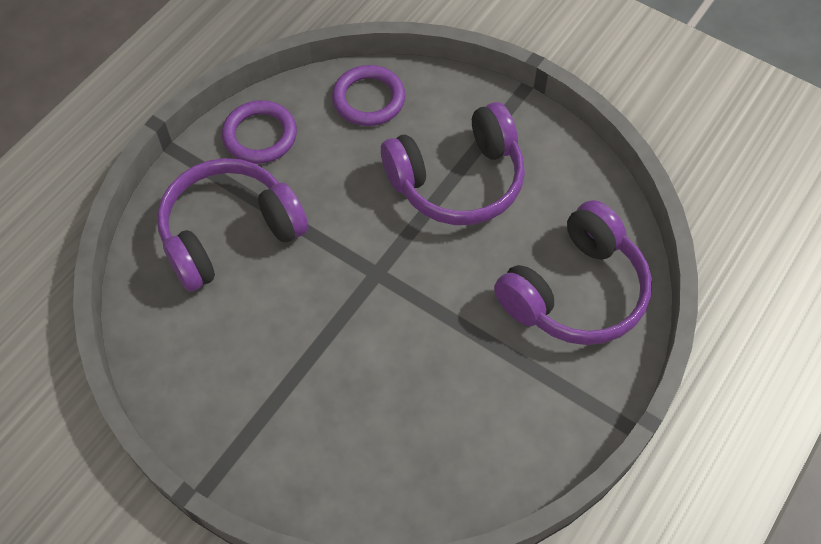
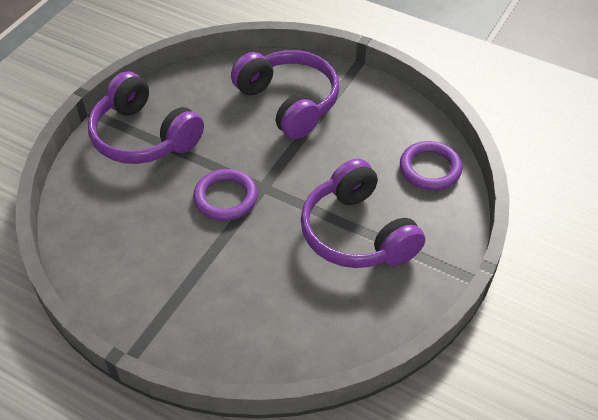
camera: 85 degrees right, 10 degrees down
(260, 135) = (379, 108): purple ring -> purple ring (225, 198)
(575, 292) = (254, 321): purple headphones -> purple headphones (143, 136)

